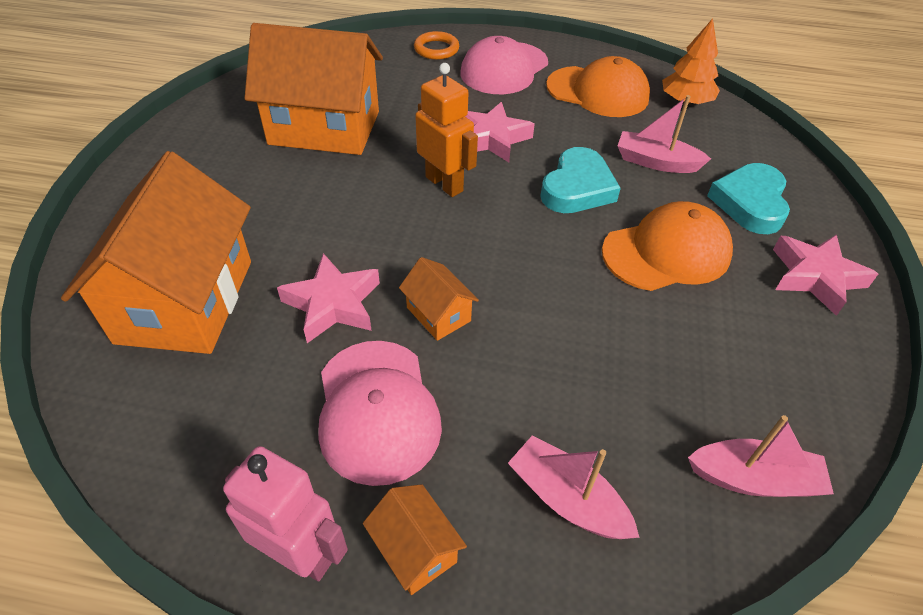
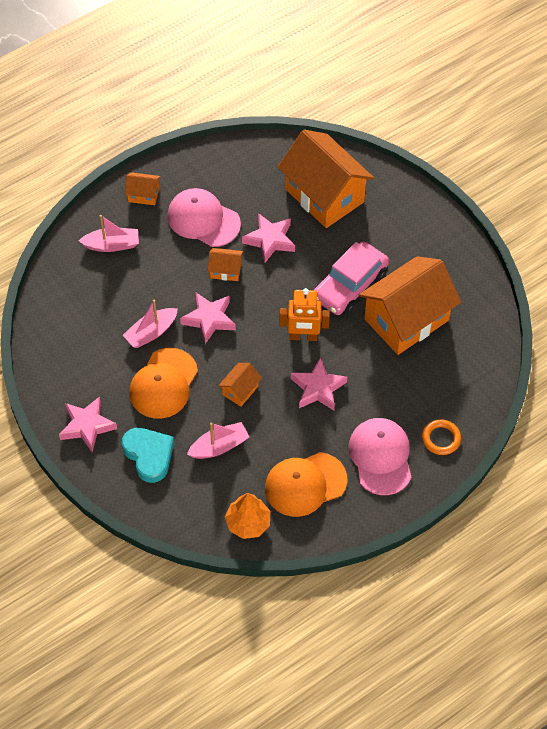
camera: 135 degrees right, 10 degrees up
(300, 554) = (175, 168): pink robot -> none
(325, 190) = (350, 285): none -> pink car
(531, 275) = (209, 319): none -> pink star
(577, 188) = (240, 390): turquoise heart -> orange house
(754, 479) = (55, 302): pink boat -> pink boat (151, 332)

